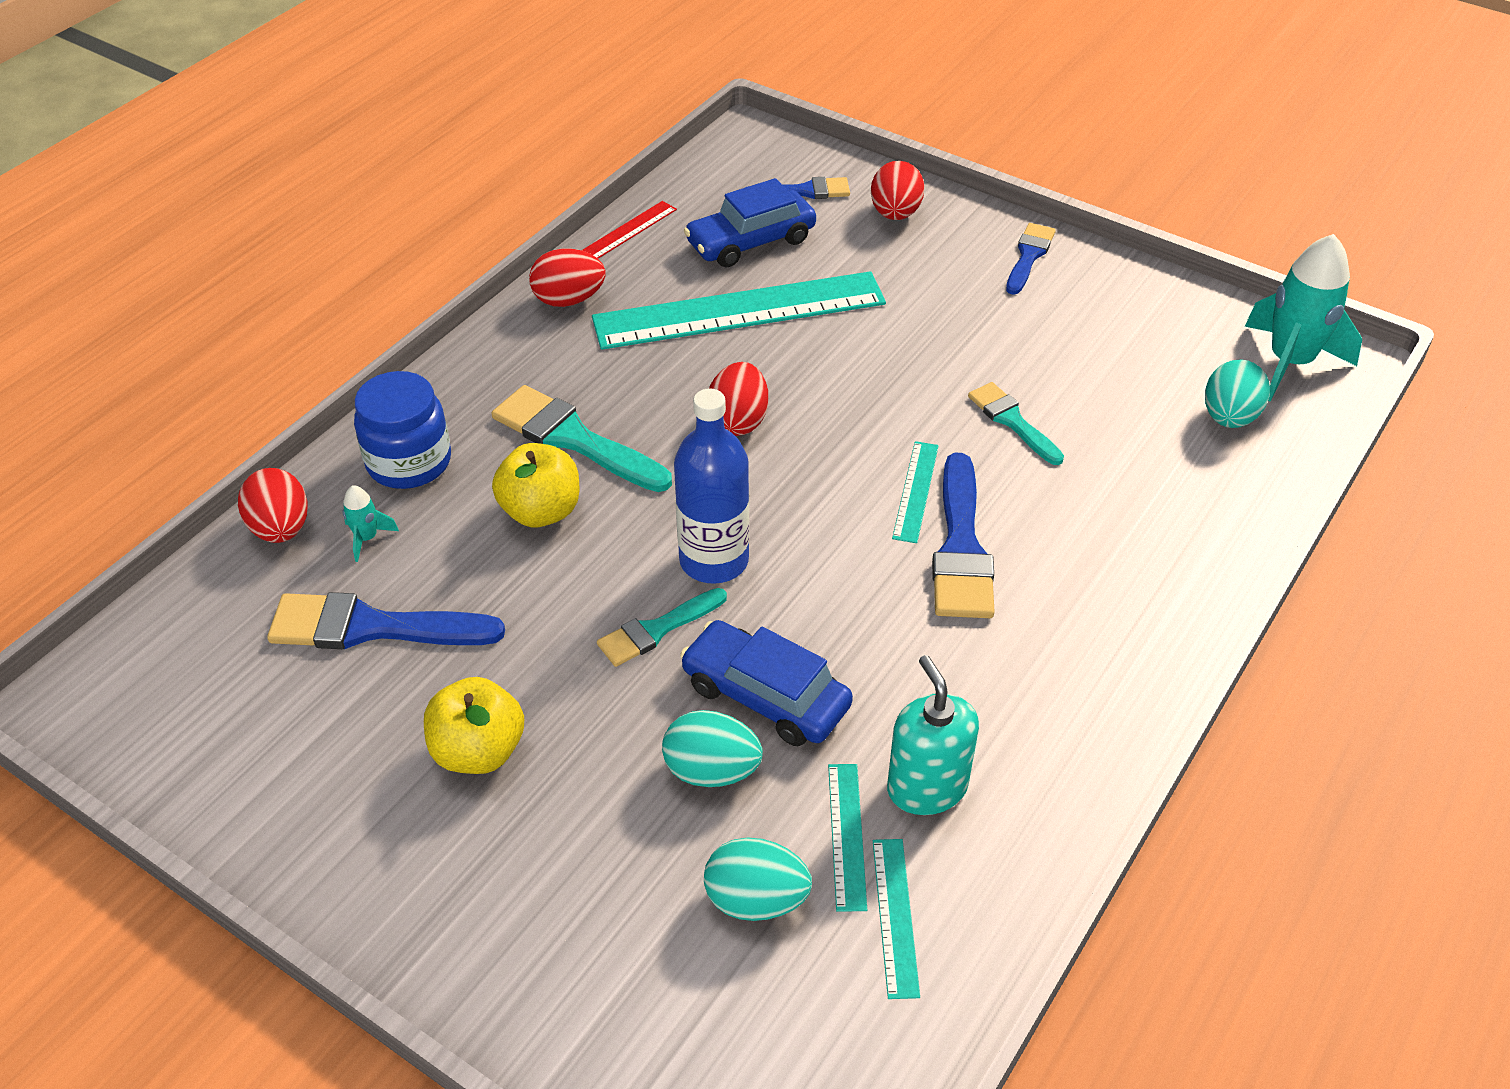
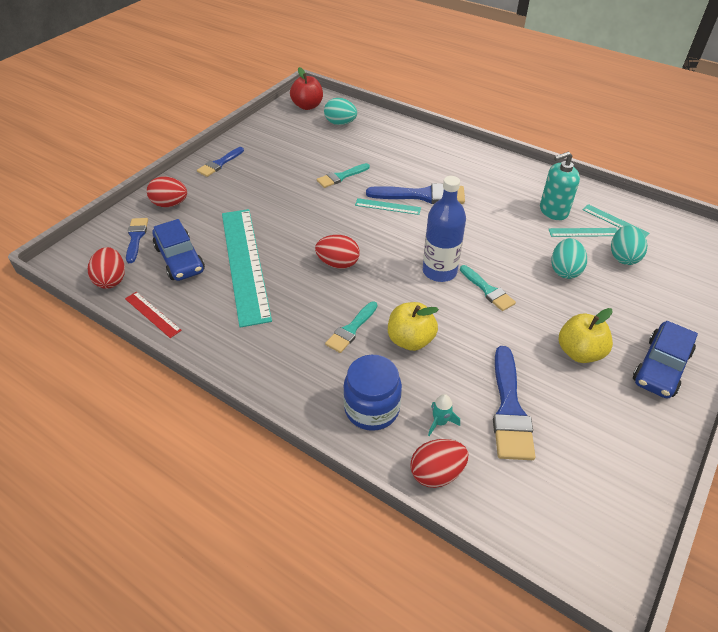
camera: 90 degrees left, 0 degrees up
(569, 300) = (219, 340): red egg -> red egg (111, 280)
(574, 439) = (351, 329): turquoise brush -> turquoise brush, size x0.62
(765, 696) = (519, 254): blue car -> blue car (661, 367)
(895, 916) = (615, 221): turquoise ruler -> turquoise ruler turned 45 degrees clockwise
(1029, 256) = (219, 164): blue brush -> blue brush turned 75 degrees counterclockwise
(1290, 362) = (307, 106): turquoise rocket -> red apple

